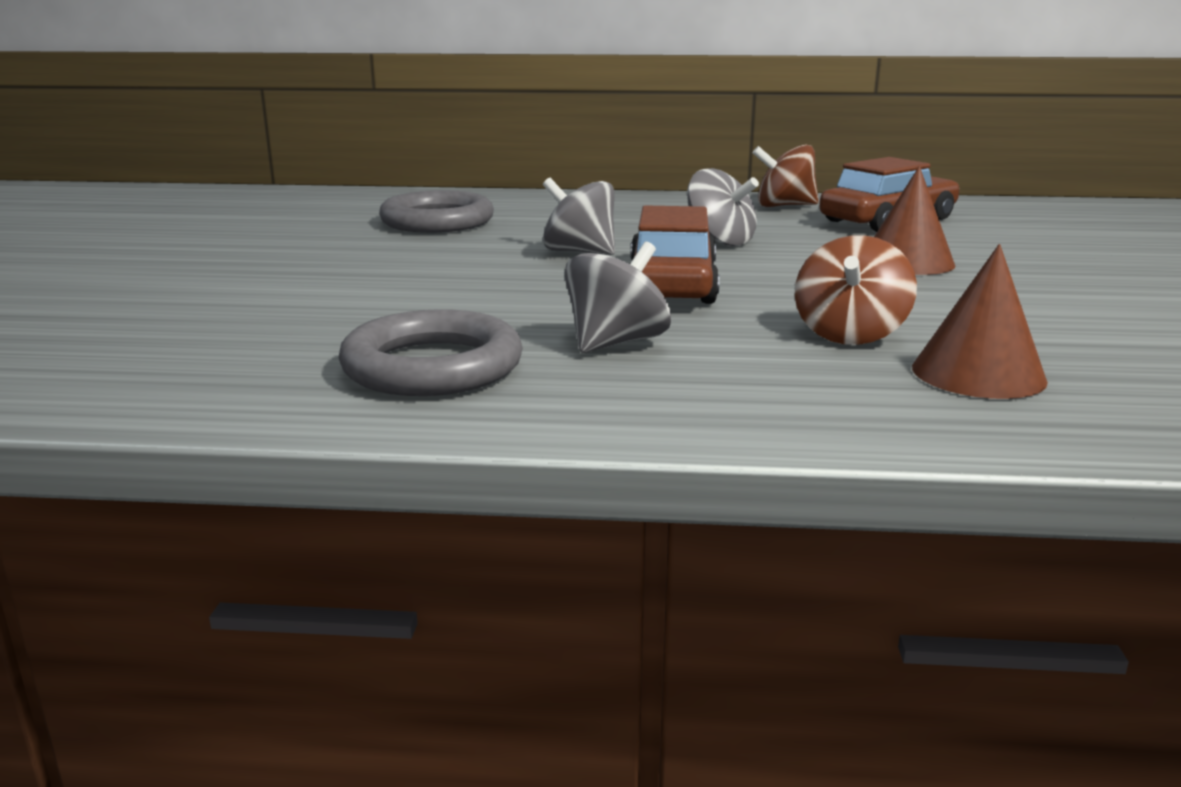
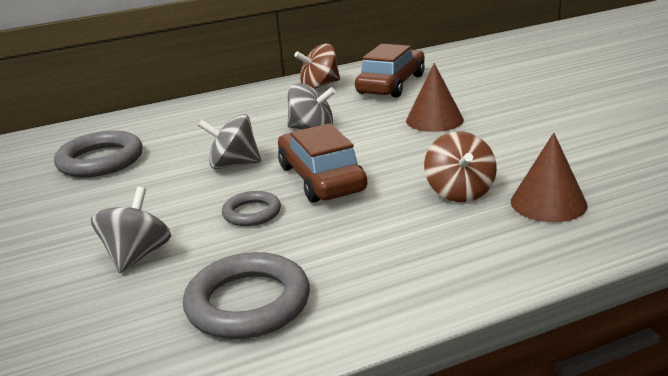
camera: 25 degrees left, 5 degrees up
(544, 295) = (252, 213): none -> grey ring
(616, 343) = (339, 242): grey spinning top -> grey spinning top (137, 255)

